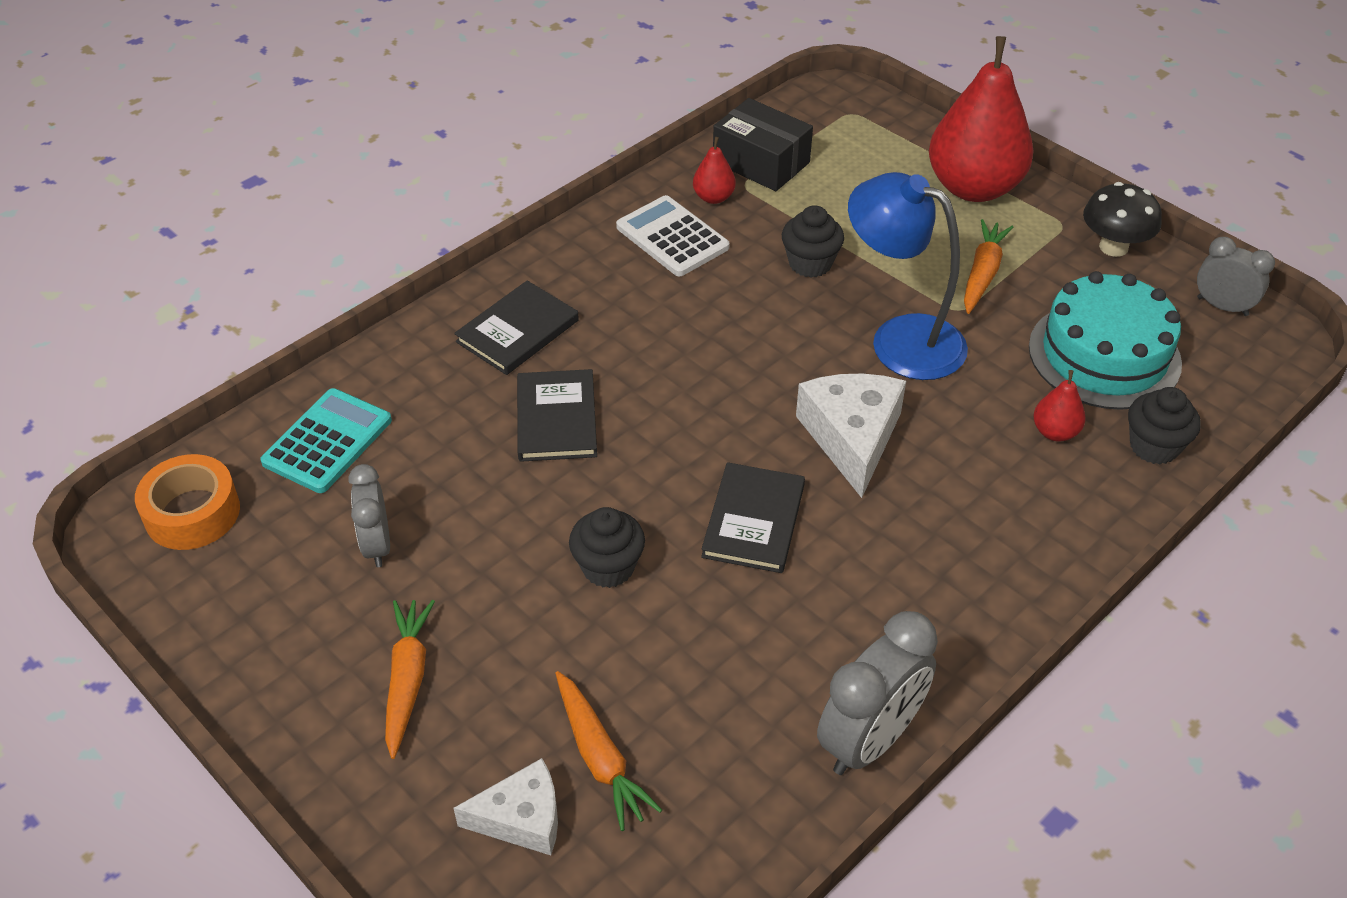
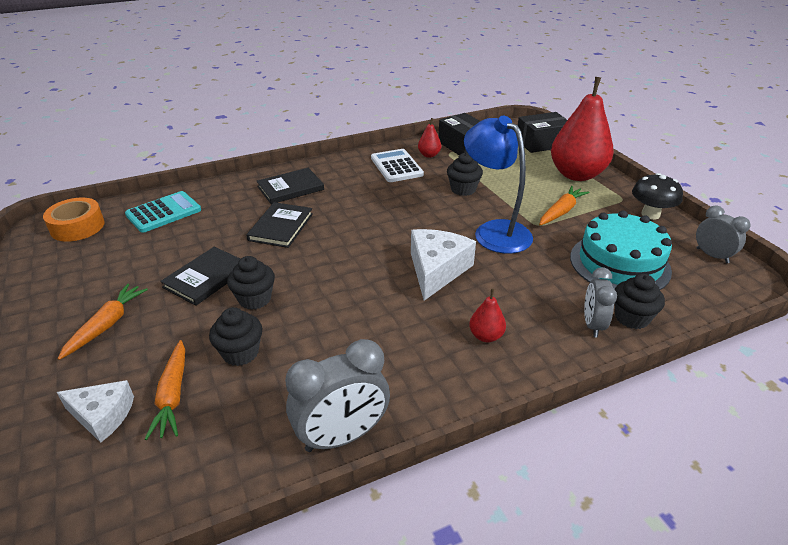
camera: 20 degrees right, 10 degrees down
(377, 545) = (147, 260): grey clock -> grey clock (592, 325)
(650, 663) = (240, 353): none -> black cupcake
(753, 521) = (352, 297): black book -> black book (206, 278)
(888, 126) = (541, 143): none -> black box
(1055, 432) = (566, 295): red pear -> red pear (486, 336)

